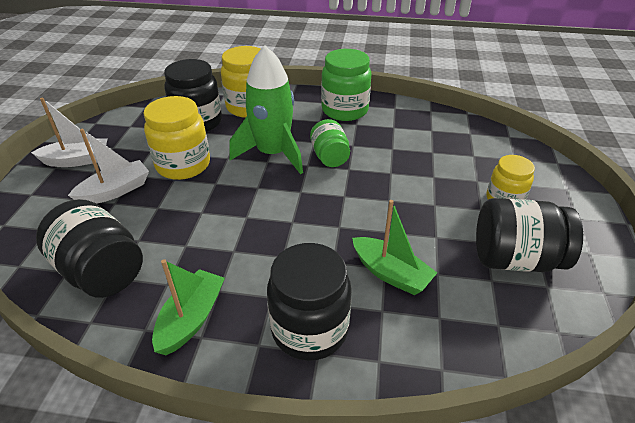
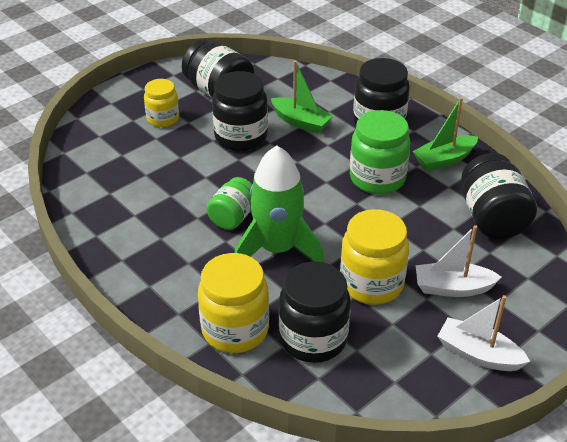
camera: 140 degrees left, 0 degrees up
(345, 110) = (146, 261): green jar -> green jar (377, 178)
(390, 273) = (301, 122): green boat -> green boat turned 135 degrees clockwise
(418, 221) = (241, 137): none -> black jar

